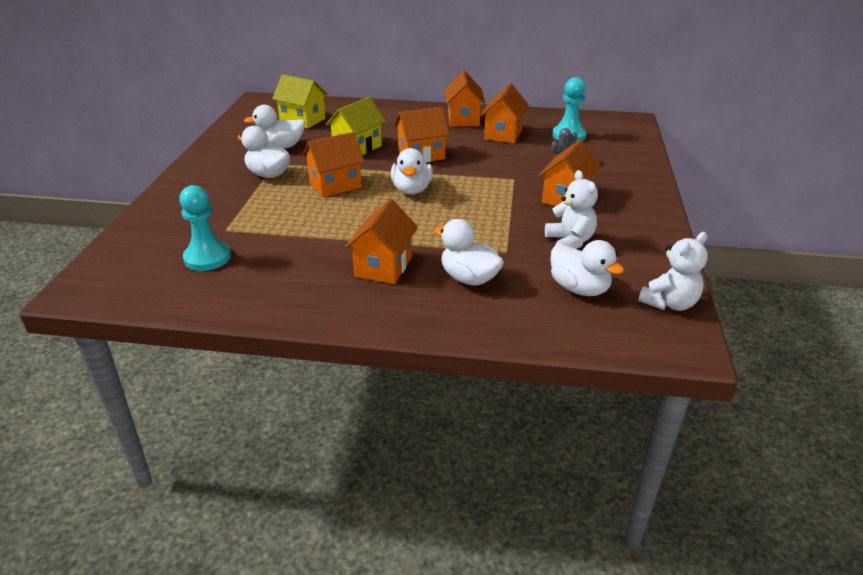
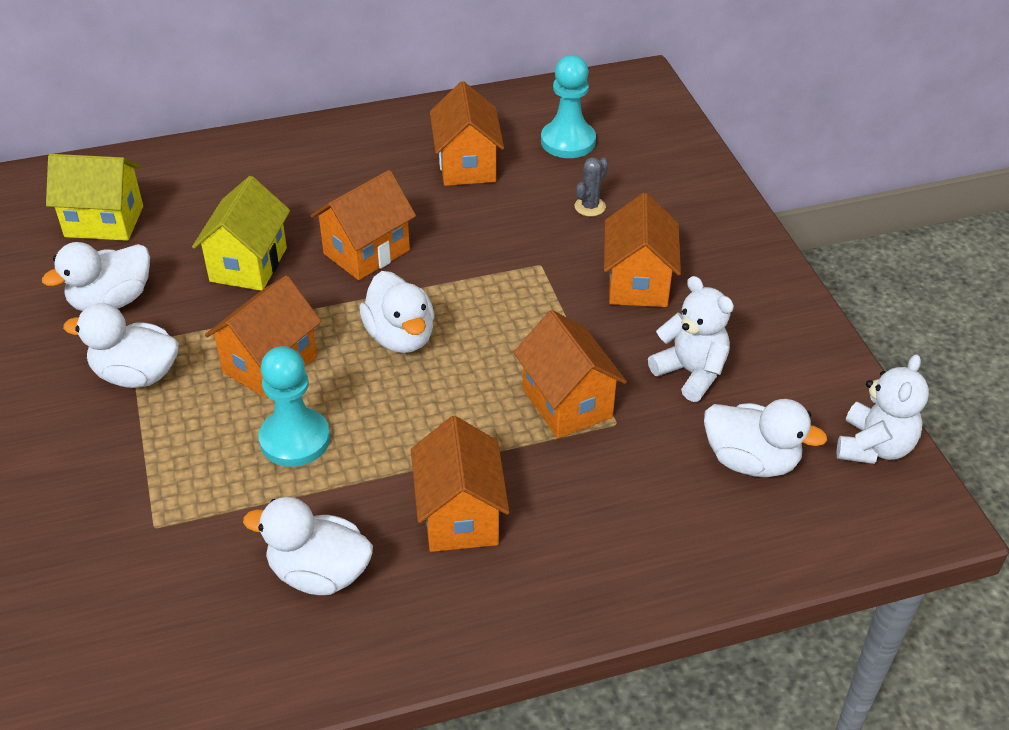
camera: 25 degrees left, 10 degrees up
(207, 258) = (168, 598): turquoise pawn -> turquoise pawn (295, 439)
(463, 119) = (383, 146): orange house -> orange house (567, 403)
(469, 278) = (596, 495): white duck -> white duck (319, 573)

